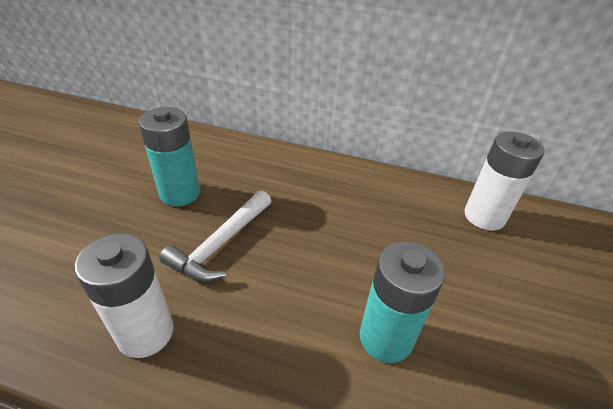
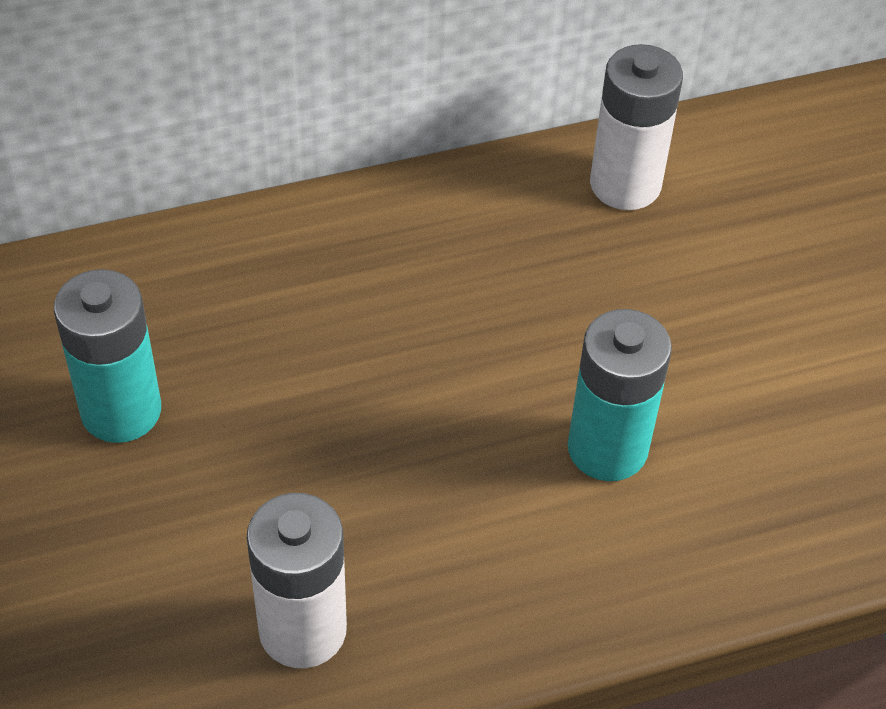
camera: 35 degrees left, 10 degrees up
(220, 244) = (279, 455): white hammer -> none

